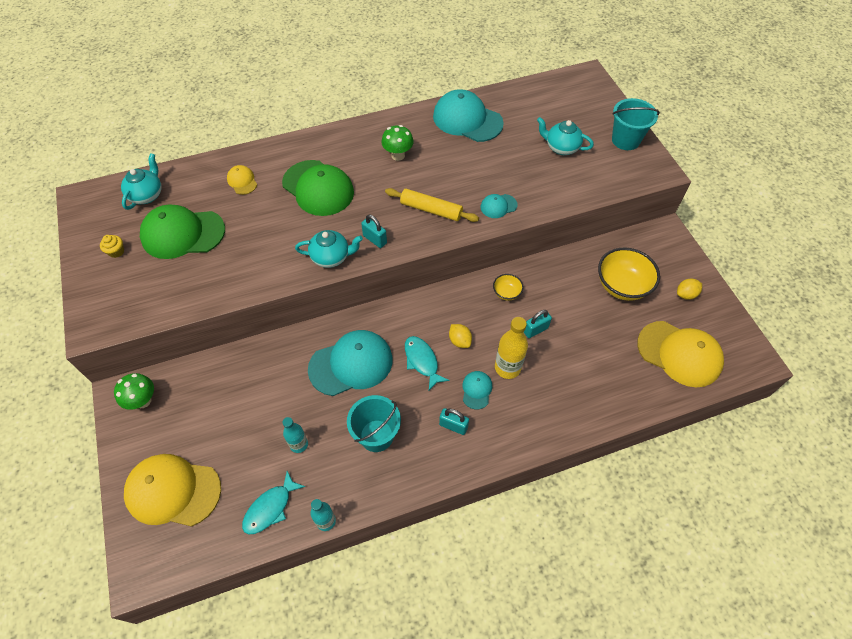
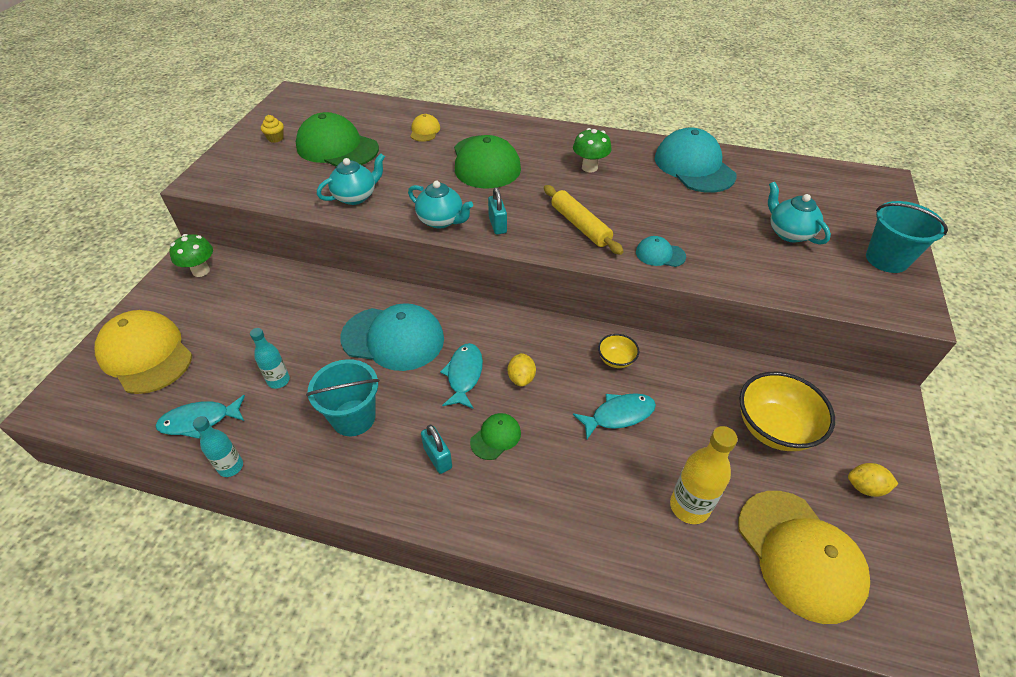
camera: 35 degrees right, 10 degrees down
(147, 195) = (340, 110): turquoise teapot -> turquoise teapot (356, 196)
(476, 390) = (496, 437): turquoise cap -> green cap
(507, 368) = (551, 435): yellow bottle -> yellow bottle (689, 506)
(535, 330) = (619, 415): turquoise padlock -> turquoise fish

